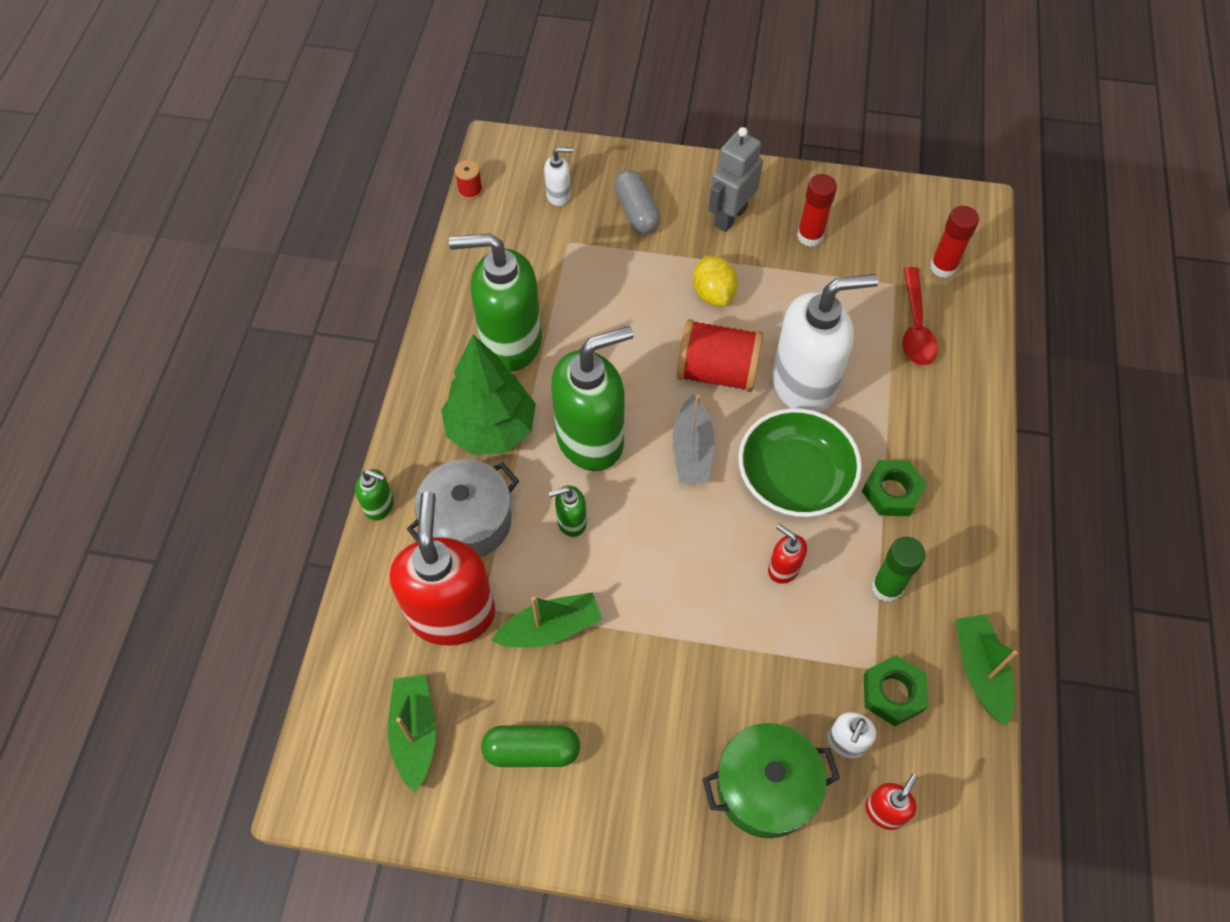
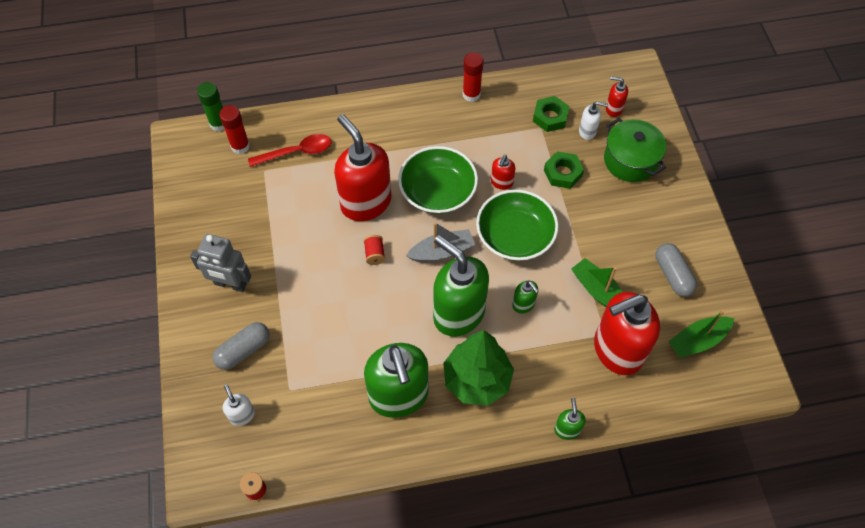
camera: 110 degrees left, 0 degrees up
(468, 522) = (552, 366): grey pot -> none
(532, 750) = (672, 275): green capsule -> grey capsule
(683, 552) = (515, 236): none -> green bowl
(713, 294) = (308, 275): yellow lemon -> none
(717, 372) = (374, 254): red spool -> red spool, size x0.45
(804, 384) = (365, 202): white soap dispenser -> red soap dispenser
(810, 236) = (235, 228): red glue stick -> red glue stick (471, 94)
(887, 587) = (489, 131): green glue stick -> green glue stick (219, 124)
(892, 492) = (426, 141): green nut -> green nut (562, 173)
(980, 671) = (518, 83): green boat -> none

